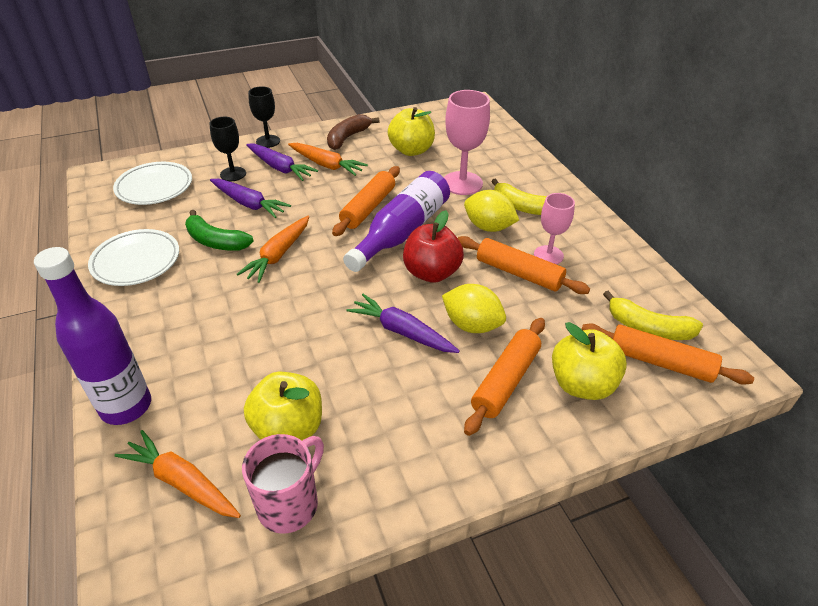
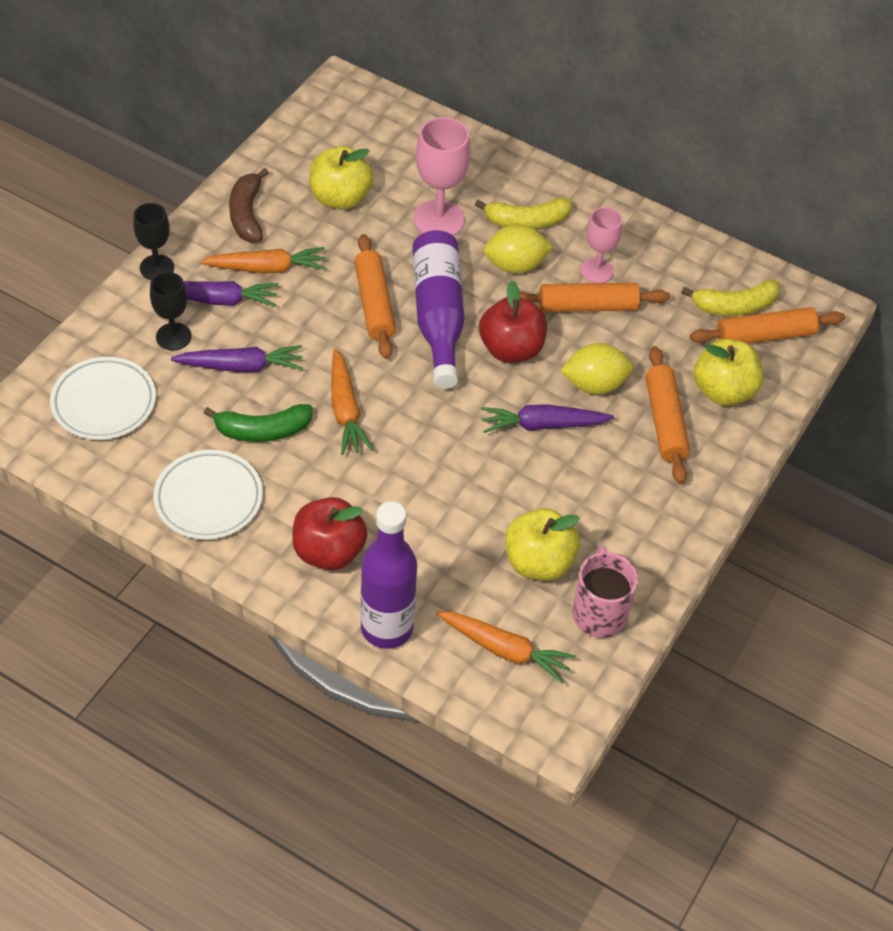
camera: 40 degrees left, 10 degrees up
(159, 331) = (329, 551): none -> red apple
(182, 482) = (504, 650): orange carrot -> orange carrot turned 150 degrees counterclockwise

